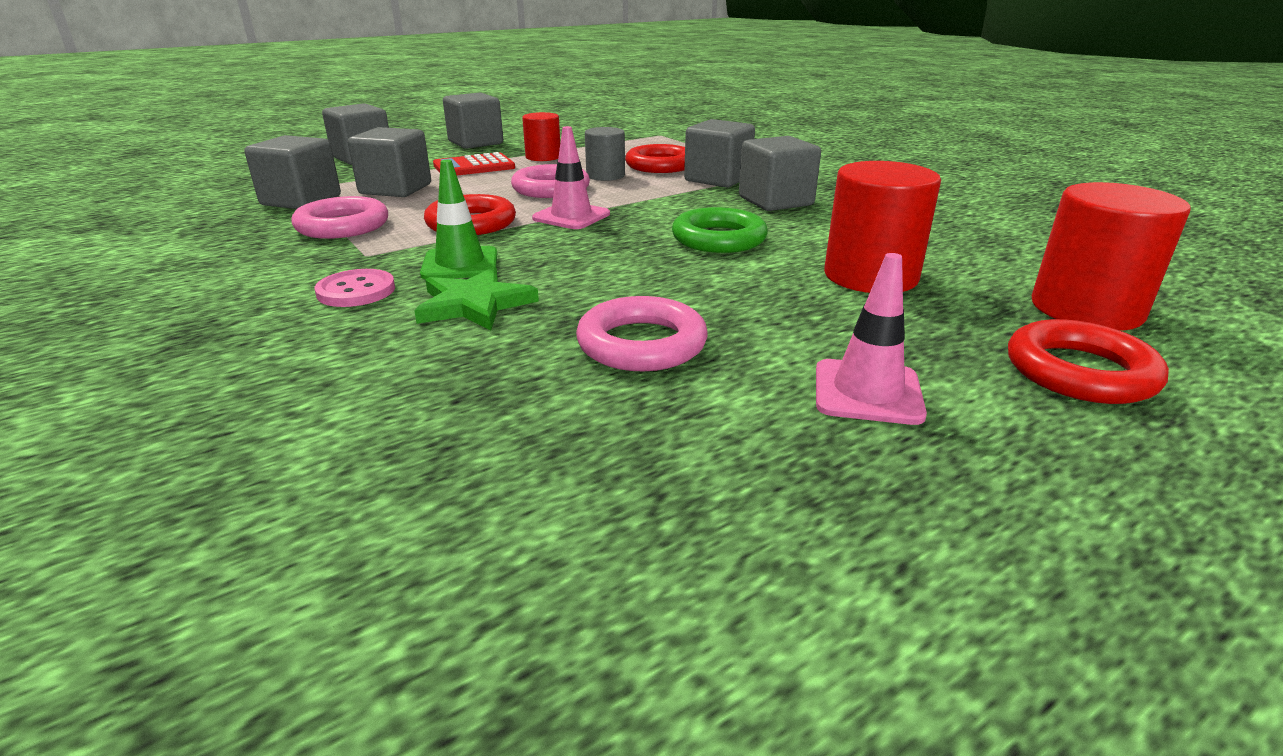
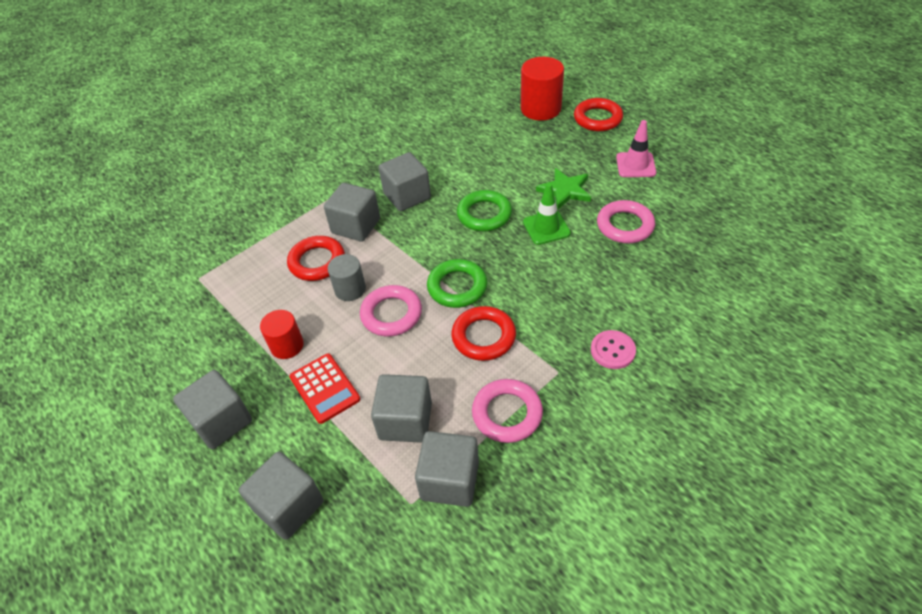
camera: 95 degrees left, 20 degrees up
(460, 264) = (558, 317): green traffic cone -> green traffic cone (546, 228)
(475, 304) = (609, 292): green star -> green star (565, 190)
(571, 216) = (457, 287): pink traffic cone -> green ring
(870, 276) = (523, 161): red cylinder -> none

